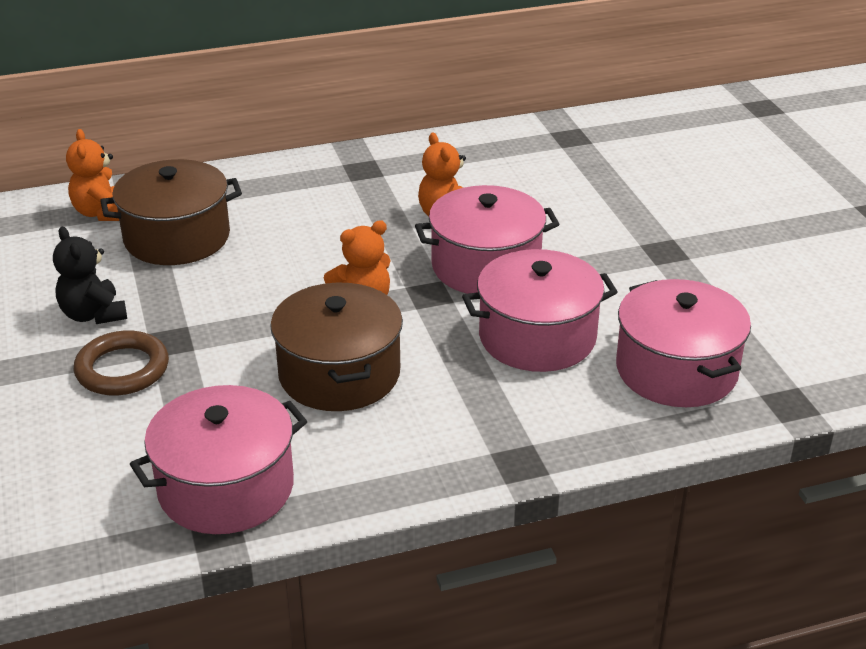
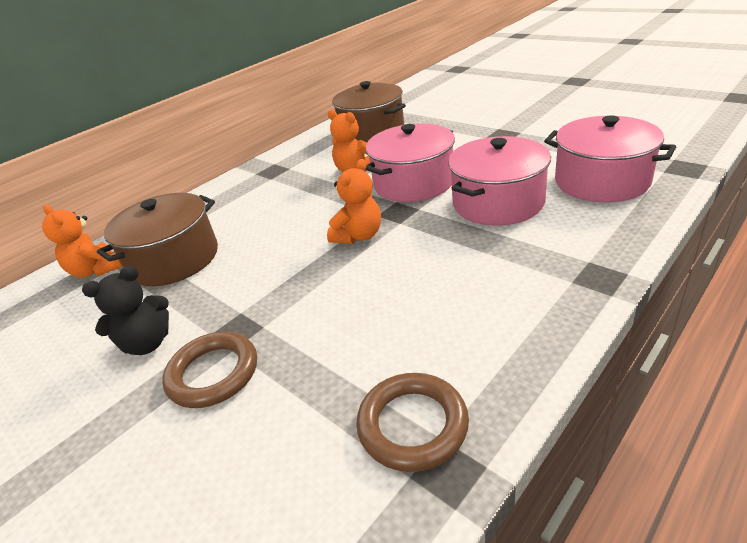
camera: 25 degrees left, 0 degrees up
(93, 314) = (147, 343): black teddy bear -> black teddy bear turned 60 degrees counterclockwise
(226, 488) = (412, 425): pink pot -> brown ring
(339, 374) = (398, 286): brown pot -> brown pot (372, 131)

